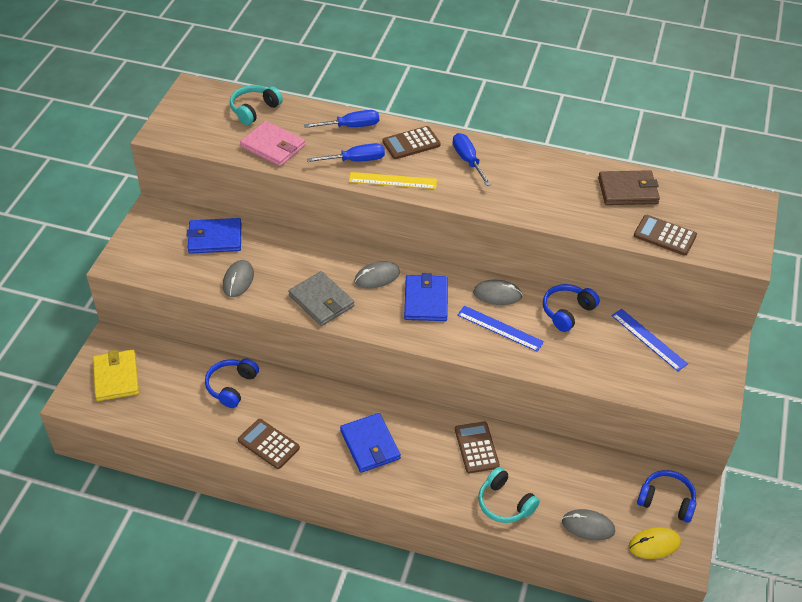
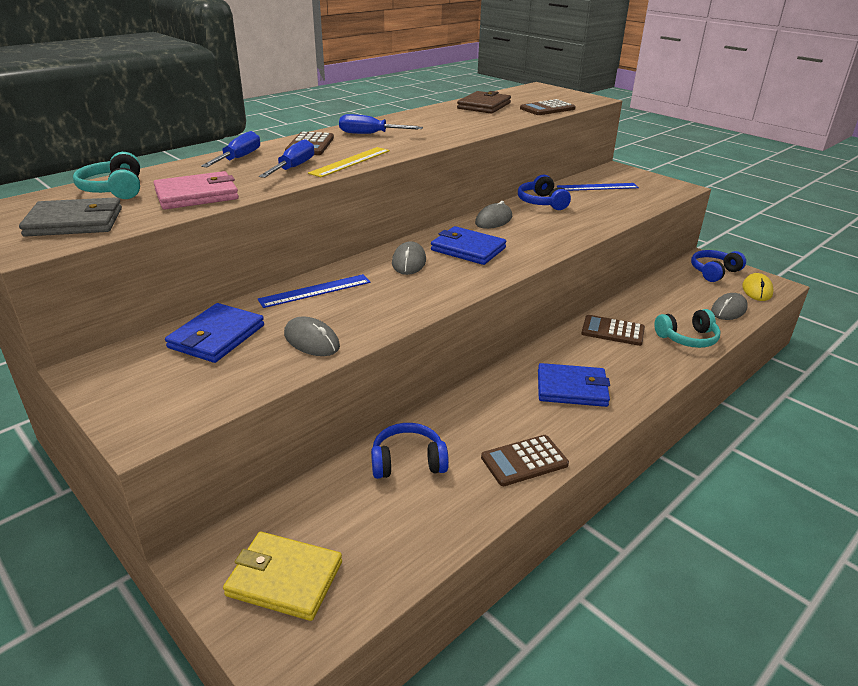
camera: 60 degrees left, 15 degrees down
(232, 386) = (408, 462): blue headphones -> blue headphones turned 120 degrees clockwise
(321, 301) = (409, 299): grey wallet -> grey wallet (75, 222)
(500, 328) = (536, 230): blue ruler -> blue ruler (315, 291)

